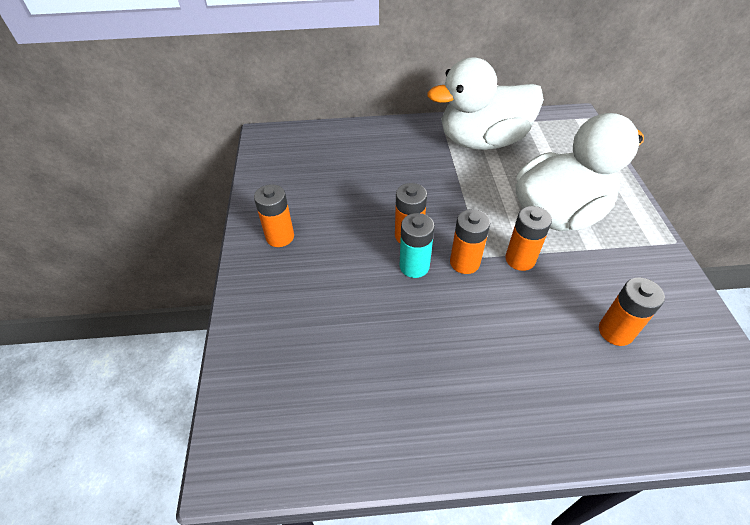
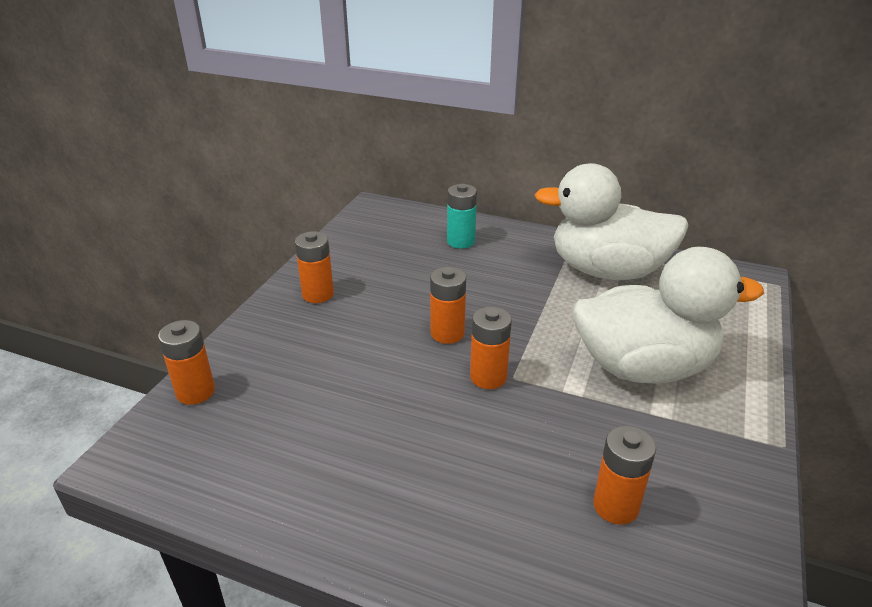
camera: 25 degrees right, 15 degrees down
(414, 266) = (430, 362): turquoise battery -> turquoise battery (461, 241)
(520, 259) = (556, 395): orange battery -> orange battery (195, 392)

